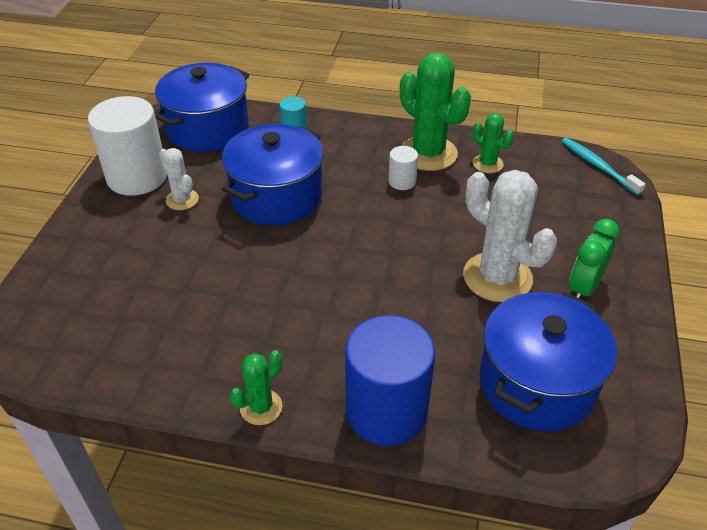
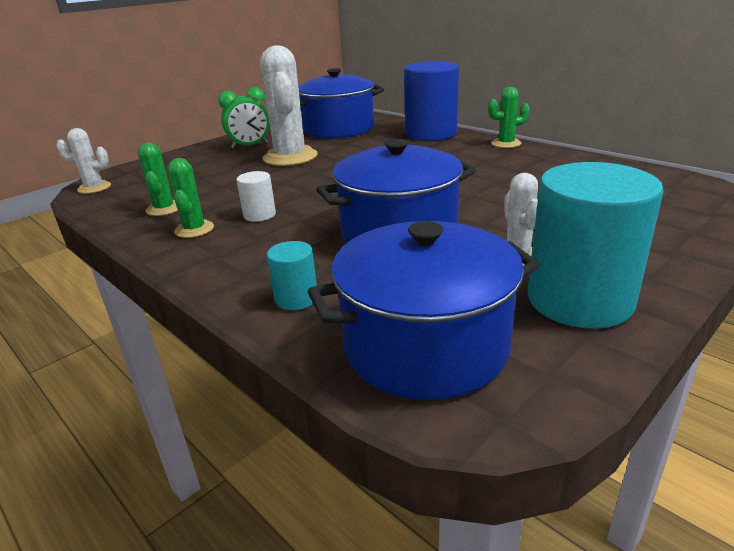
camera: 145 degrees left, 15 degrees down
(137, 177) = (579, 300): white cylinder -> turquoise cylinder
(428, 153) = (194, 229): green cactus -> green cactus, size x0.53
(598, 166) = (94, 188): turquoise toothbrush -> white cactus

